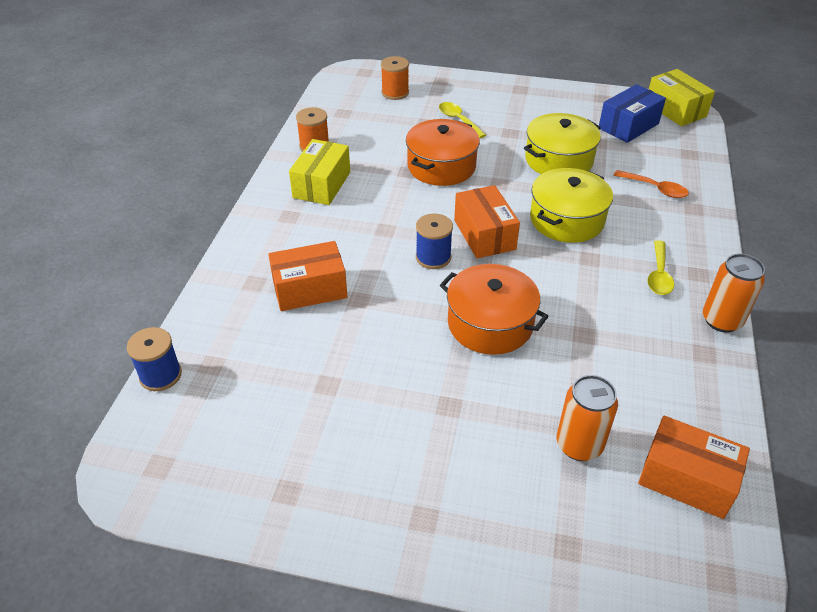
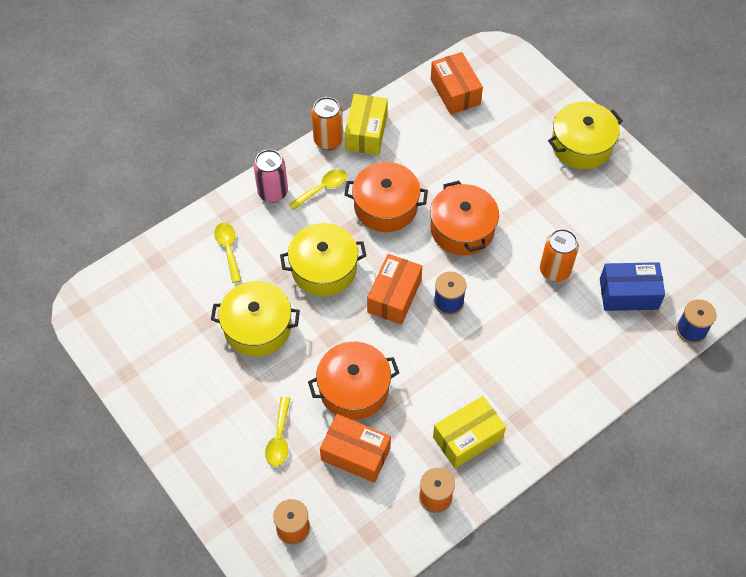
camera: 140 degrees left, 15 degrees up
(309, 289) = (554, 334): orange box -> orange box (355, 454)
(457, 521) = (581, 145): none -> yellow pot
(579, 445) = (488, 137): orange can -> orange can (554, 270)
(585, 297) = (385, 206): none -> orange pot
(628, 126) = (155, 322): blue box -> blue box (628, 294)
(655, 189) = (228, 249): orange spoon -> yellow spoon
(675, 110) = (92, 312): yellow box -> yellow box (366, 133)
(691, 245) = (273, 192): none -> pink can

